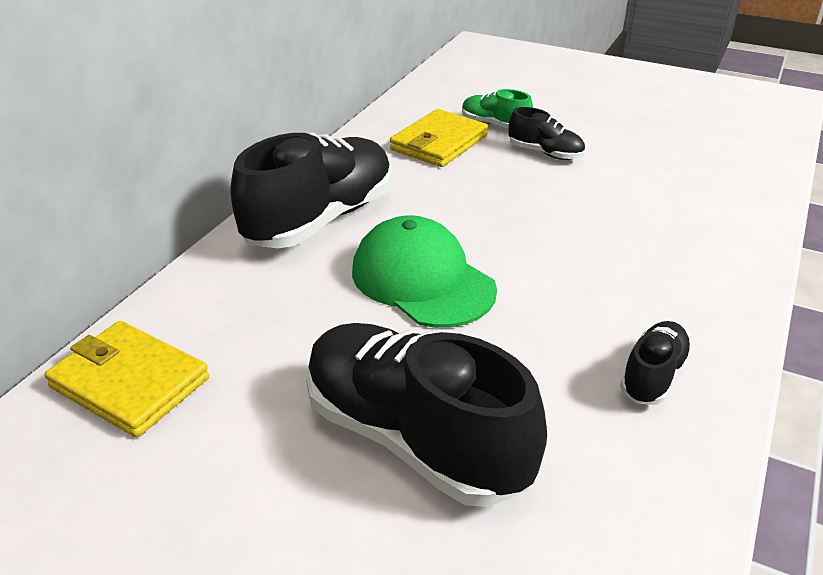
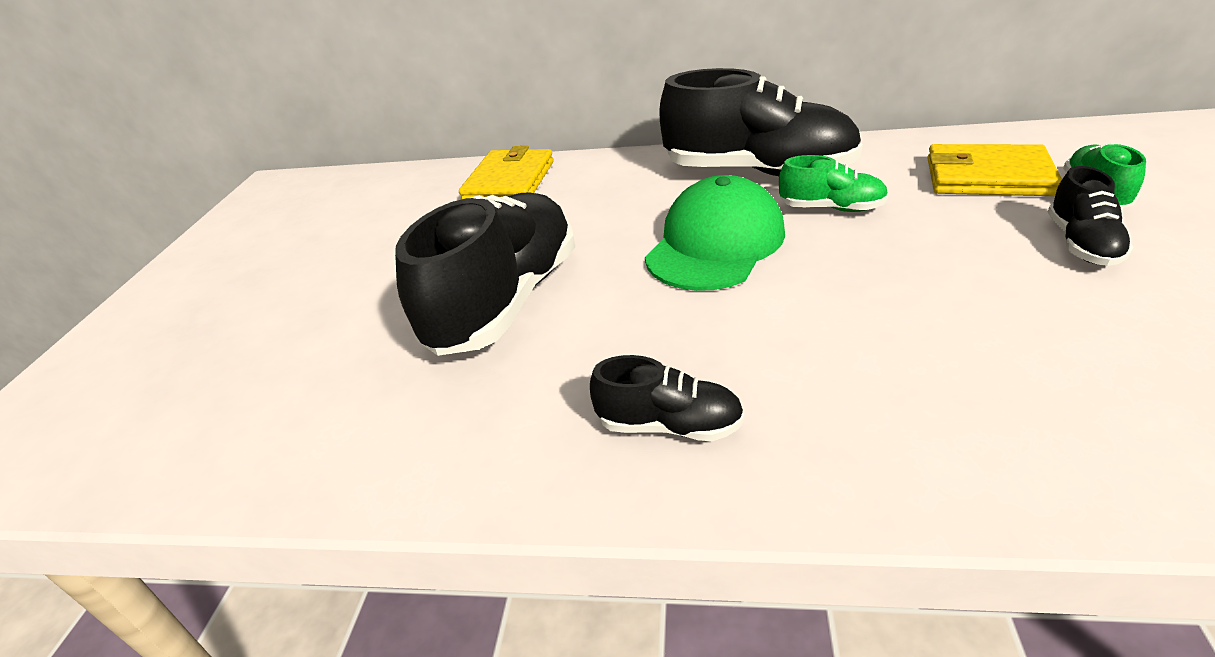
camera: 75 degrees right, 0 degrees up
(420, 211) = (831, 208): none -> green shoe

